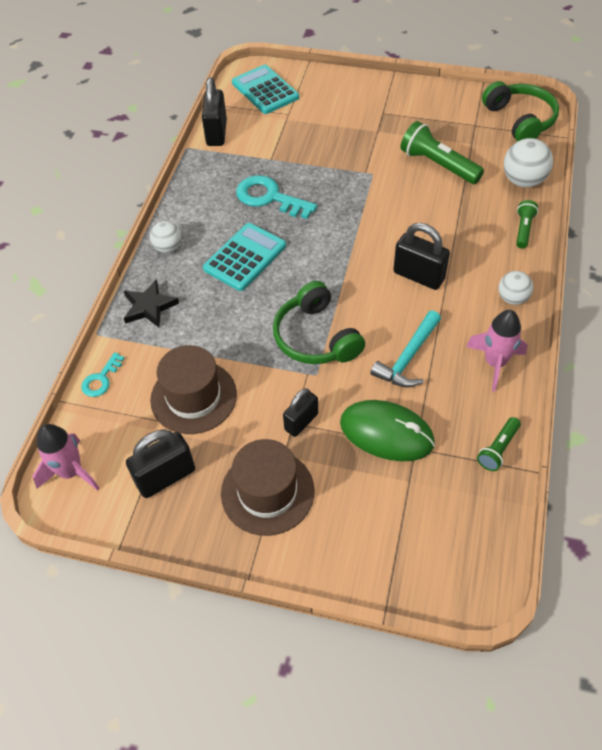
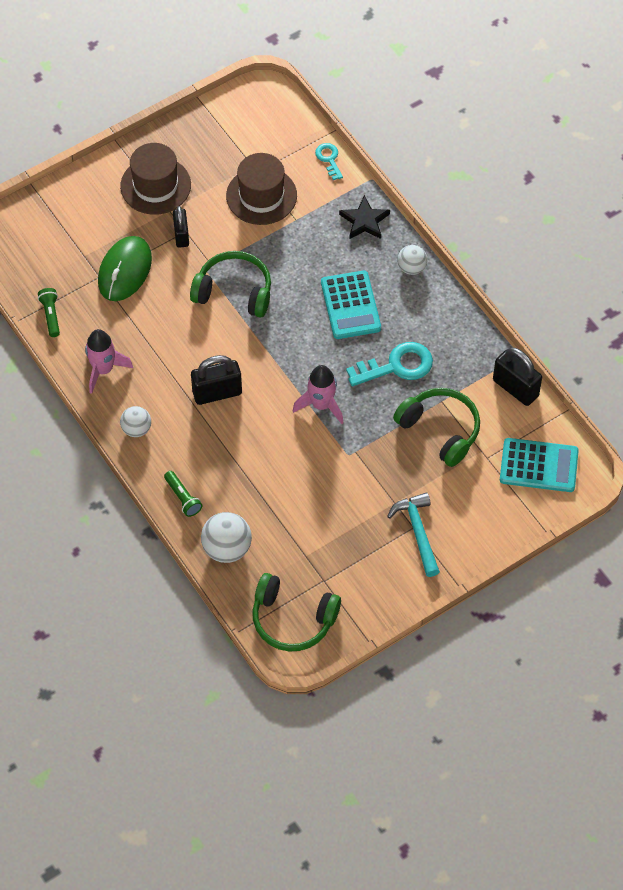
camera: 130 degrees right, 5 degrees up
(71, 472) = (274, 106): pink rocket -> pink rocket (321, 405)
(166, 477) = (220, 146): black padlock -> none
(294, 145) = (440, 430): none -> green headphones
(386, 433) = (125, 270): green mouse -> green mouse turned 45 degrees counterclockwise
(408, 358) = (161, 327): turquoise hammer -> turquoise hammer (417, 532)
(438, 165) = (308, 508): green flashlight -> none

